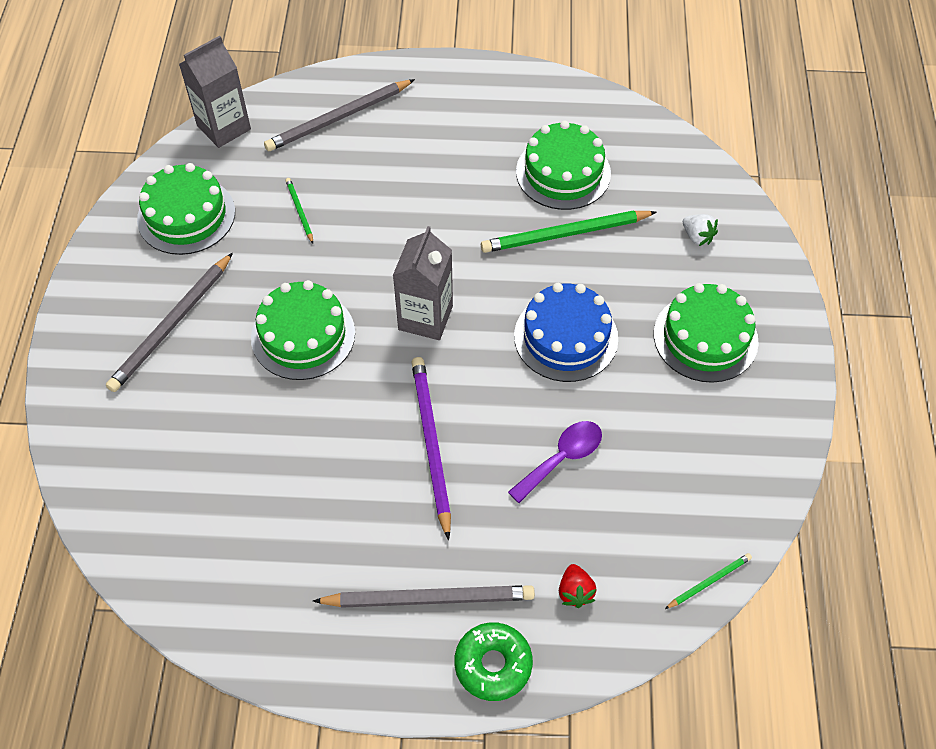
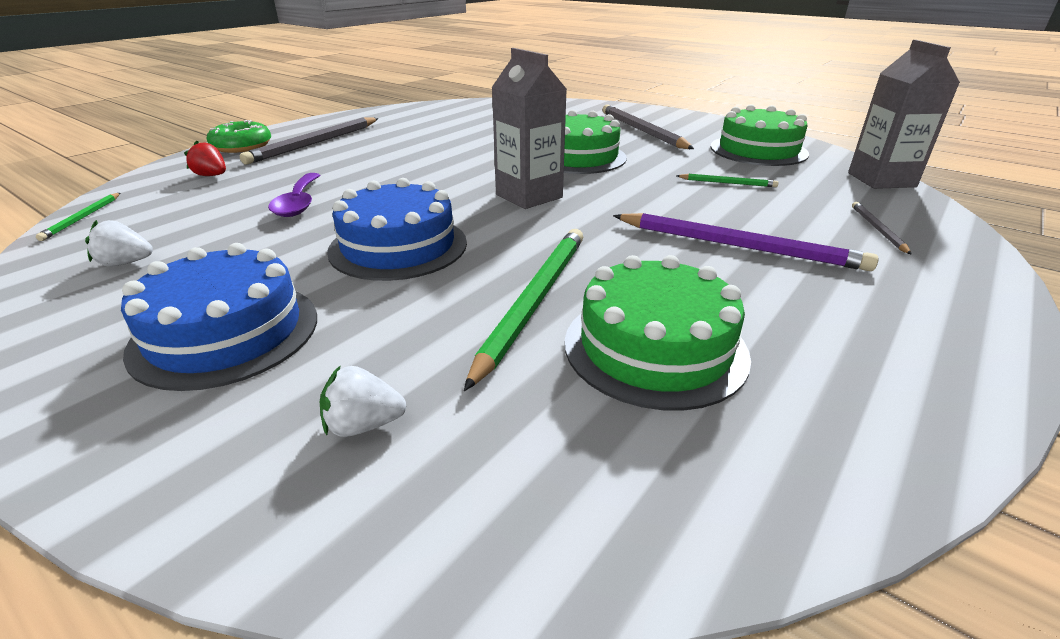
camera: 125 degrees right, 25 degrees down
(339, 118) = (877, 229): grey pencil -> grey pencil, size x0.49
(431, 445) = (409, 168): purple pencil -> purple pencil (738, 246)
(705, 337) = (226, 333): green cake -> blue cake
(714, 464) = (126, 263): none -> white strawberry

